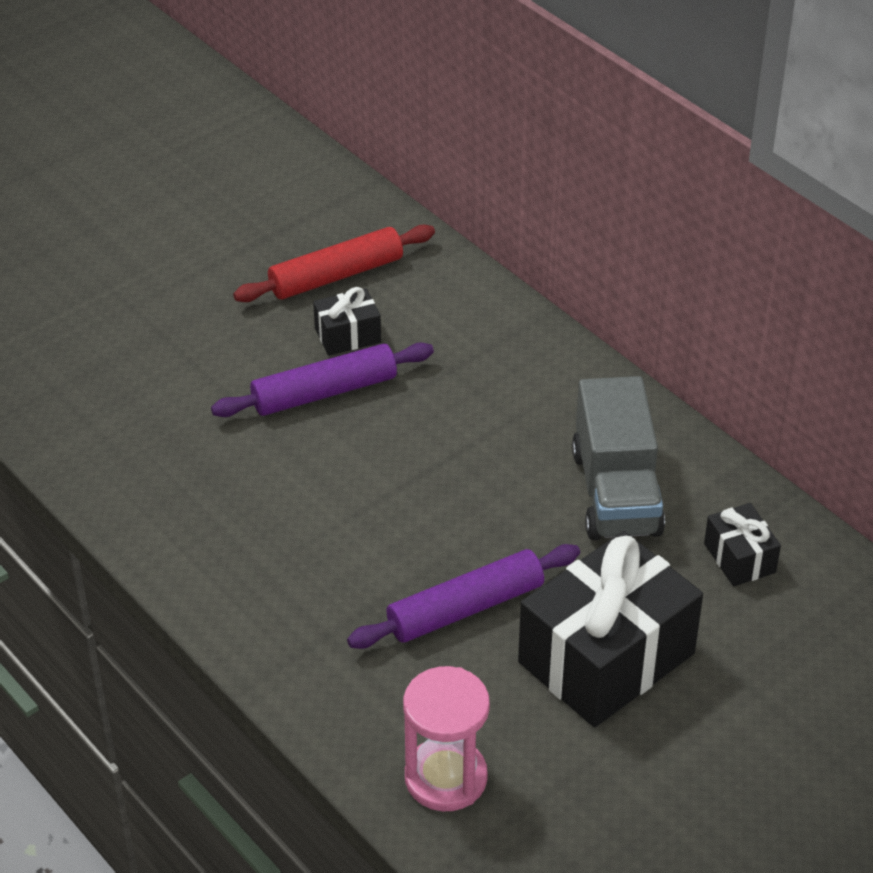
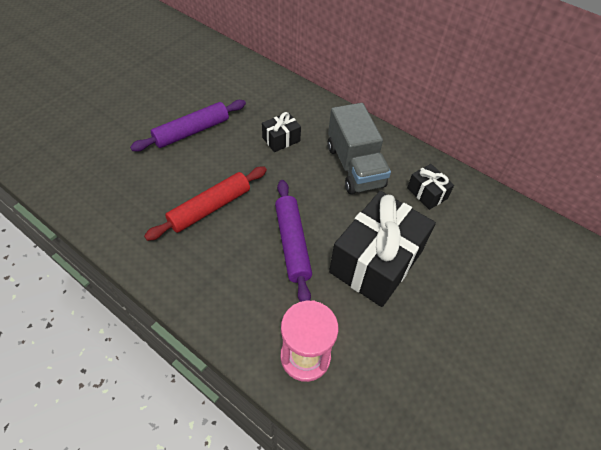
camera: 15 degrees left, 10 degrees up
(336, 276) = (188, 72): red rolling pin -> red rolling pin (210, 208)
(347, 335) = (199, 101): black gift -> black gift (281, 139)
(465, 608) = (292, 243): purple rolling pin -> purple rolling pin turned 60 degrees counterclockwise

